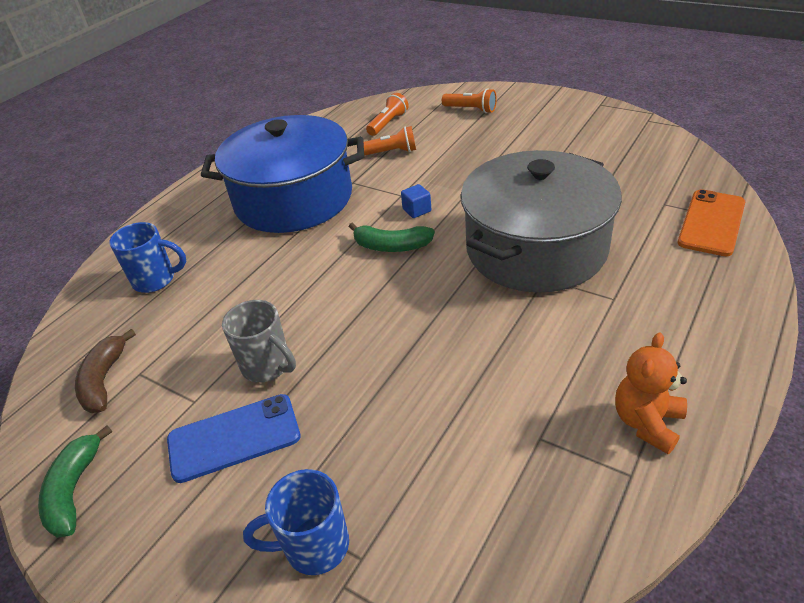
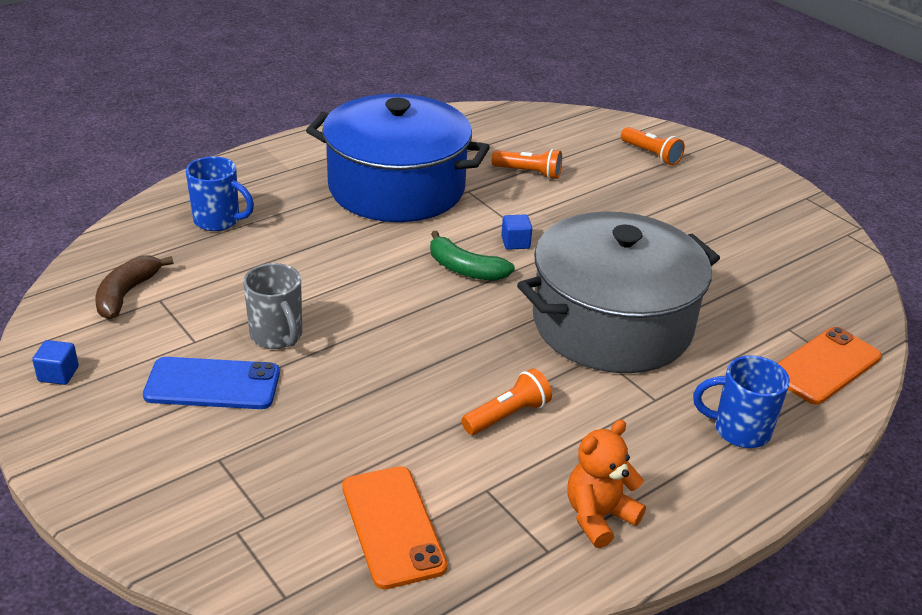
camera: 15 degrees right, 5 degrees down
(74, 490) = (58, 374): green banana -> blue cube
(314, 546) = (230, 493): blue mug -> blue mug (739, 430)
(388, 123) = (548, 140): orange flashlight -> orange flashlight (507, 415)
(484, 512) = (392, 526): none -> orange phone

